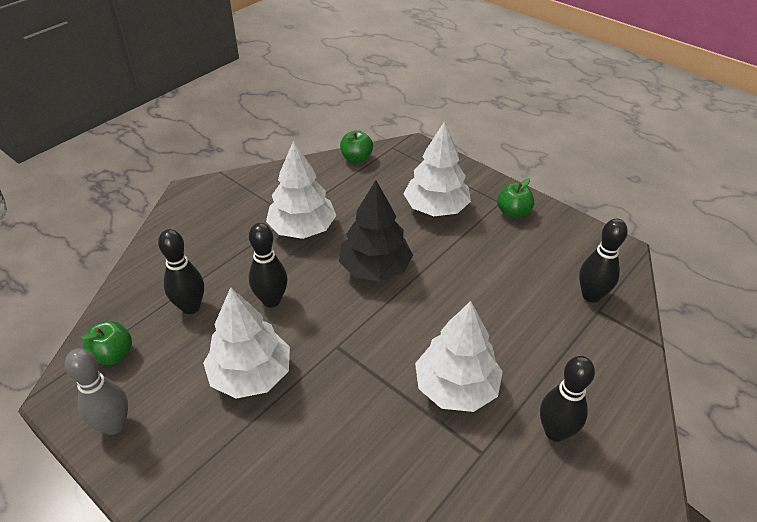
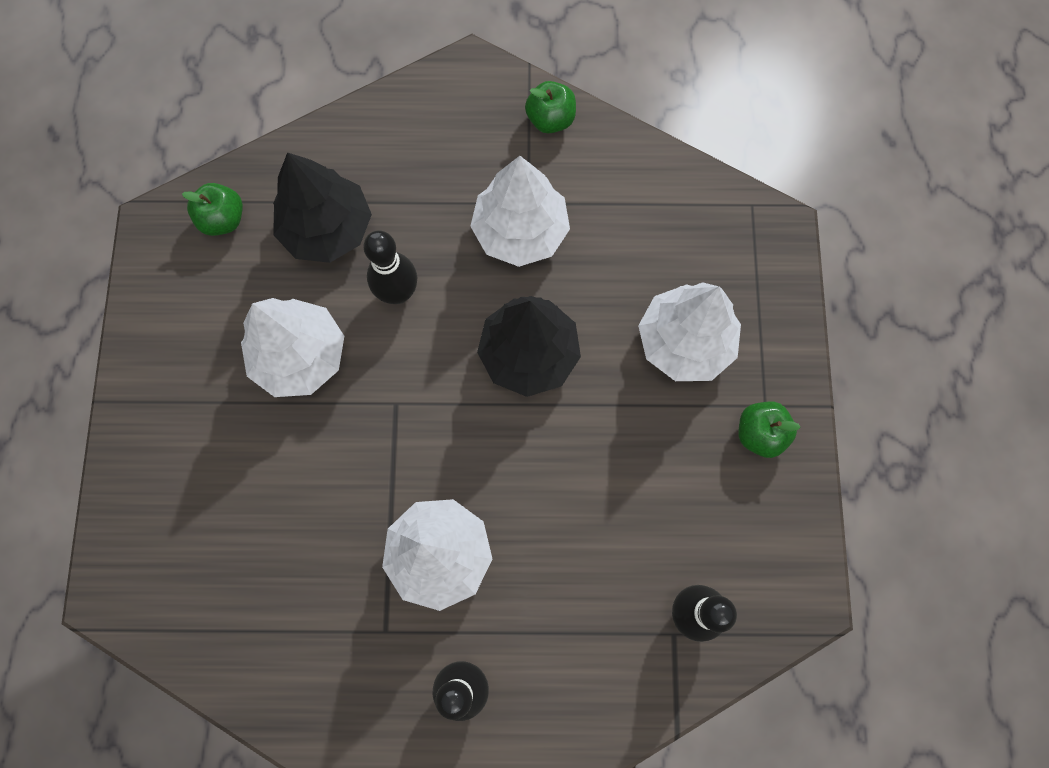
camera: 50 degrees right, 30 degrees up
(114, 425) = (163, 295): grey bowling pin -> none
(190, 307) = (327, 229): black bowling pin -> black tree
(356, 158) = (690, 184): green apple -> green apple (550, 119)

